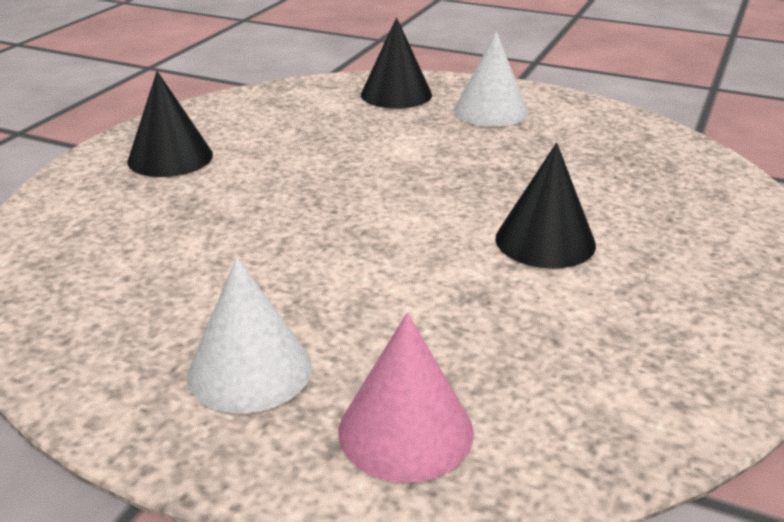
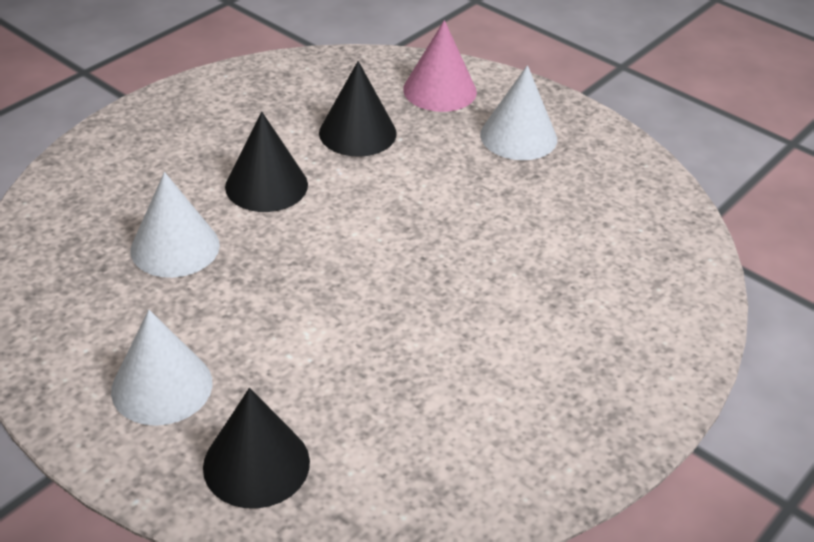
camera: 165 degrees left, 10 degrees up
(170, 158) = (579, 379): black cone -> black cone (357, 133)
(575, 178) = (175, 247): none -> white cone

